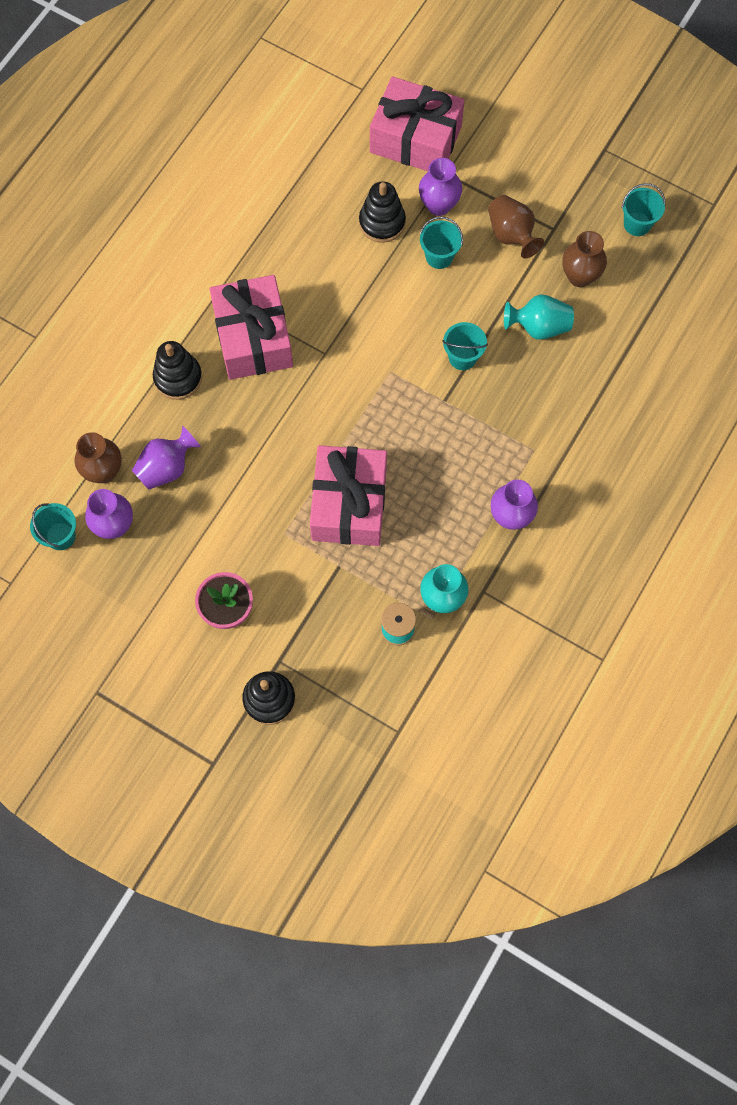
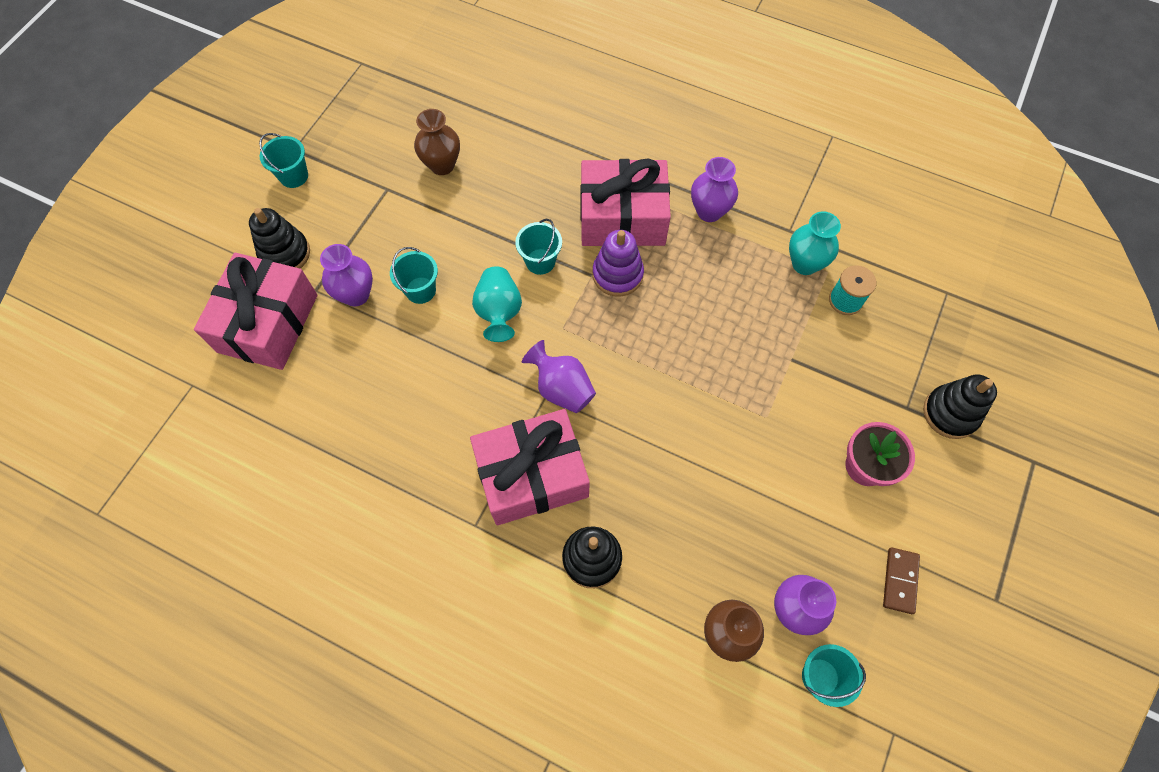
camera: 95 degrees left, 5 degrees down
(125, 615) = (899, 581): none -> brown domino
(167, 468) = (710, 556): purple vase -> purple vase (562, 388)
(349, 504) = (721, 355): pink gift -> pink gift (622, 218)
(382, 222) = (377, 350): black stacking toy -> black stacking toy (285, 254)
(443, 423) = (617, 274): none -> purple stacking toy
(511, 235) = (394, 225): brown vase -> none
(538, 327) = (501, 197): turquoise vase -> turquoise vase (499, 312)
(637, 224) = (382, 121): turquoise bucket -> turquoise bucket (294, 176)

